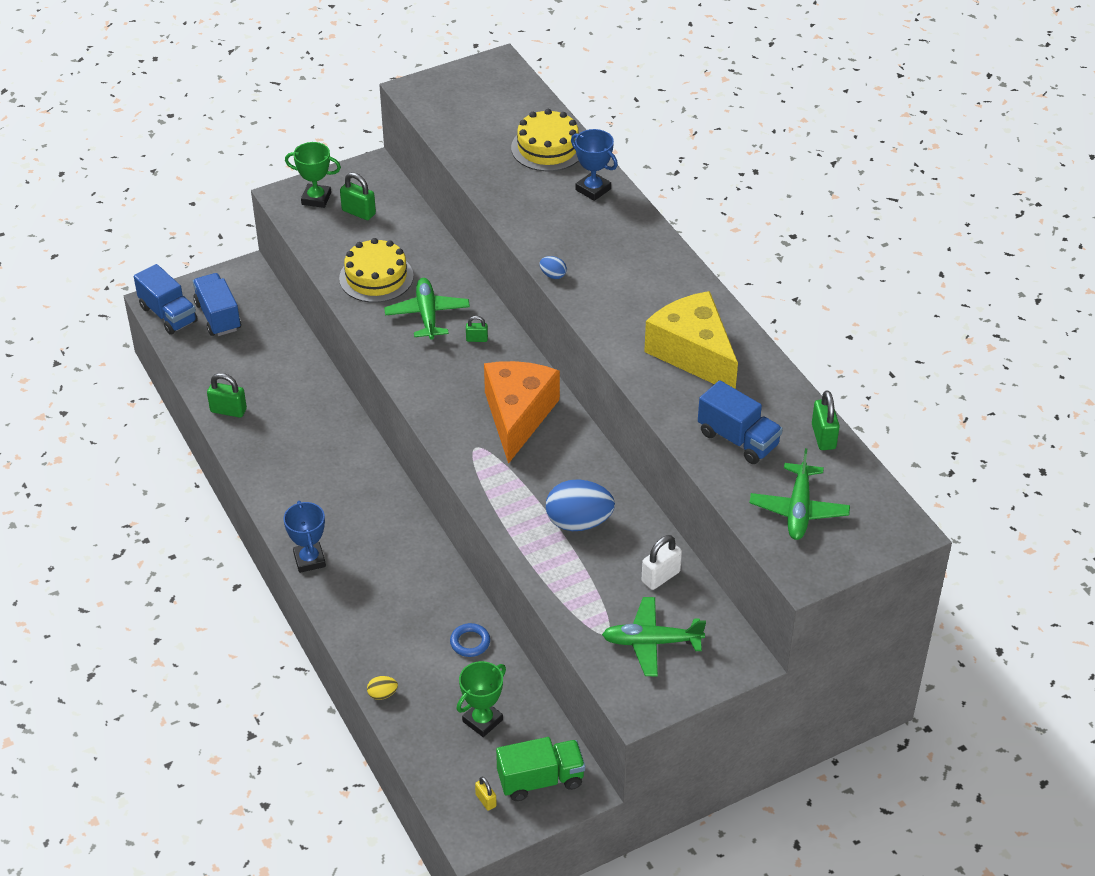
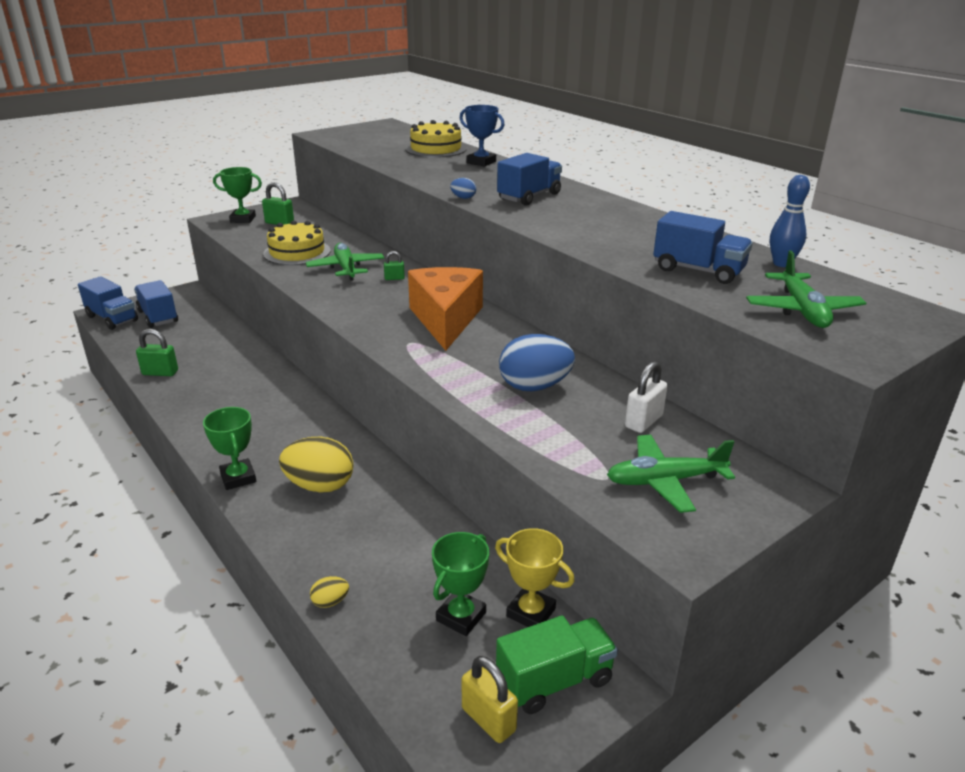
camera: 10 degrees left, 15 degrees down
(309, 560) = (238, 478): blue trophy -> green trophy
(382, 578) = (320, 486): none -> yellow egg
(470, 642) = (428, 534): blue ring -> none
(486, 800) = (488, 719): yellow padlock -> yellow padlock, size x1.68
(538, 725) = (531, 612): none -> yellow trophy
(624, 279) = (529, 197): none -> blue truck
(693, 353) = (617, 227): yellow cheese -> none
(823, 436) = (781, 264): green padlock -> blue bowling pin

